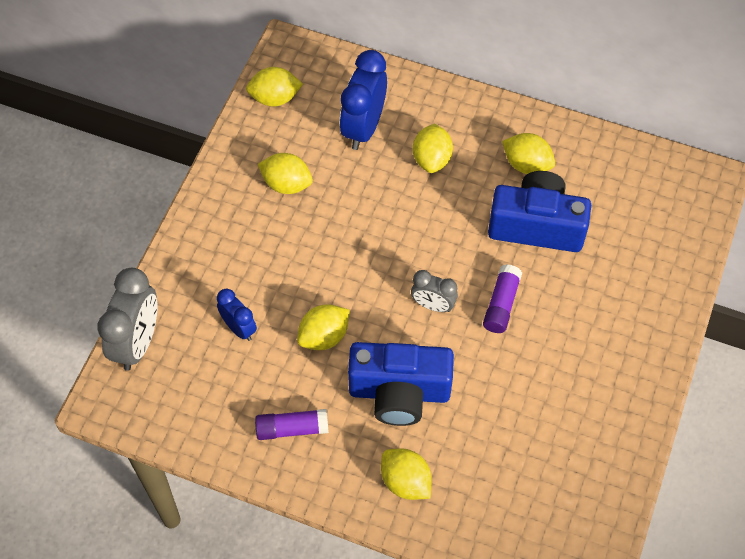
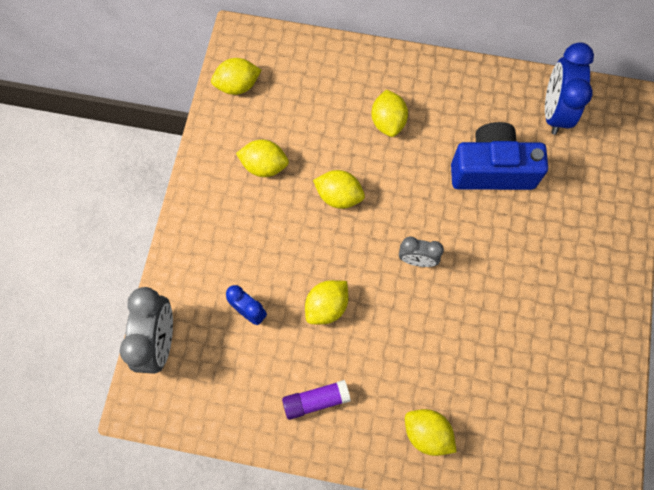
camera: 10 degrees left, 10 degrees up
(363, 127) = (322, 101): blue clock -> blue clock (554, 111)
(399, 392) = (404, 348): blue camera -> none
(501, 304) = (476, 249): purple glue stick -> none
(526, 164) = (471, 114): yellow lemon -> yellow lemon (339, 196)

